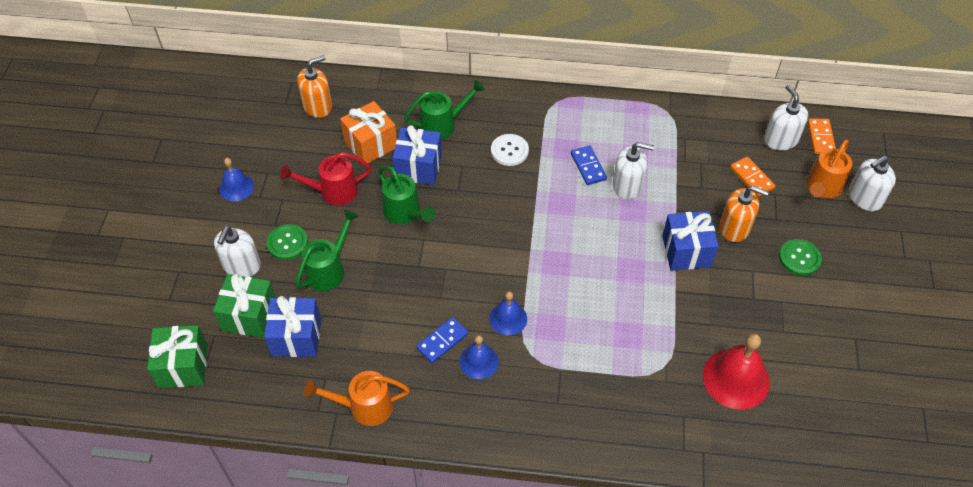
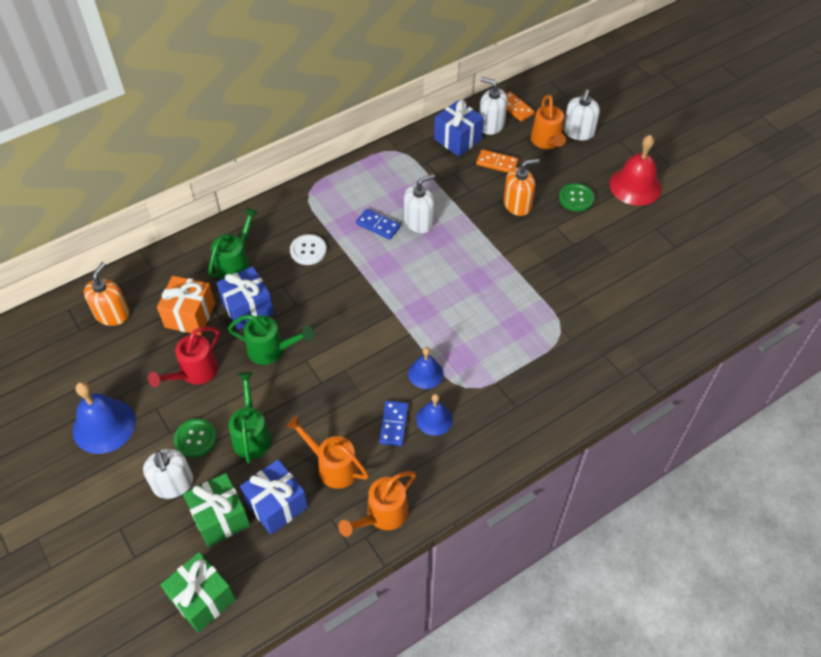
camera: 40 degrees left, 0 degrees up
(236, 187) = (104, 425): blue bell -> blue bell, size x1.69
(364, 338) = (332, 466): none -> orange watering can
(686, 251) = (501, 241): blue gift -> blue gift (458, 139)
(736, 378) = (611, 305): red bell -> red bell (635, 186)

